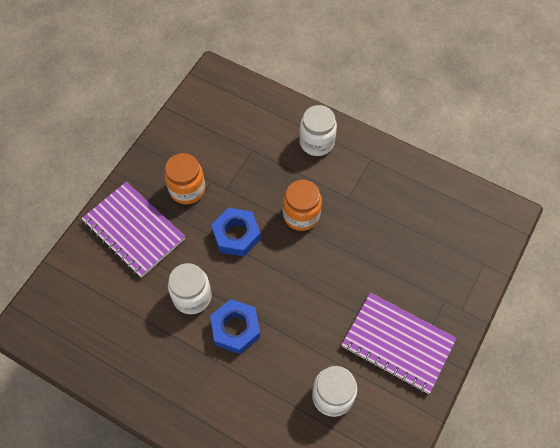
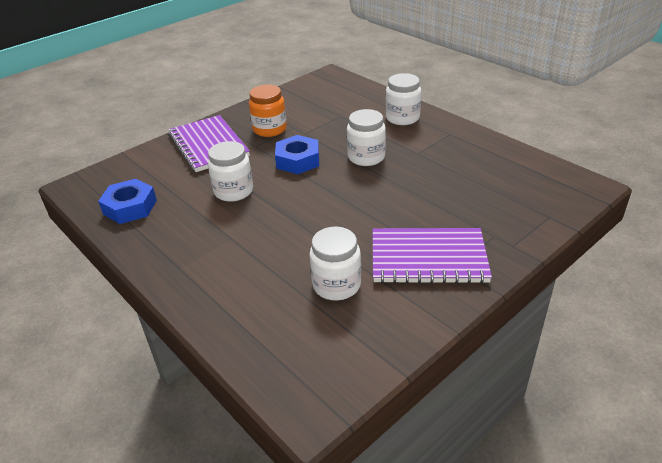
camera: 20 degrees right, 25 degrees down
(235, 329) = (262, 218): blue nut -> blue nut (130, 207)
(301, 215) = (366, 157): orange jar -> white jar
(397, 343) = (428, 258): purple notebook -> purple notebook turned 45 degrees counterclockwise

